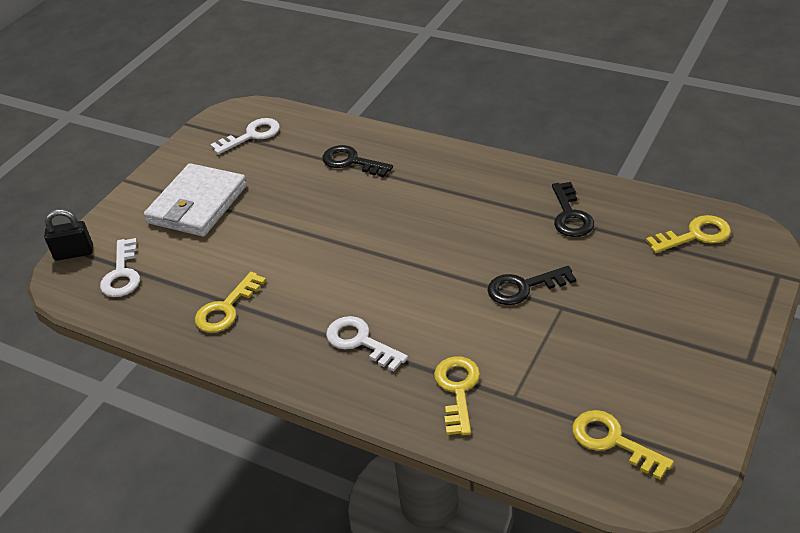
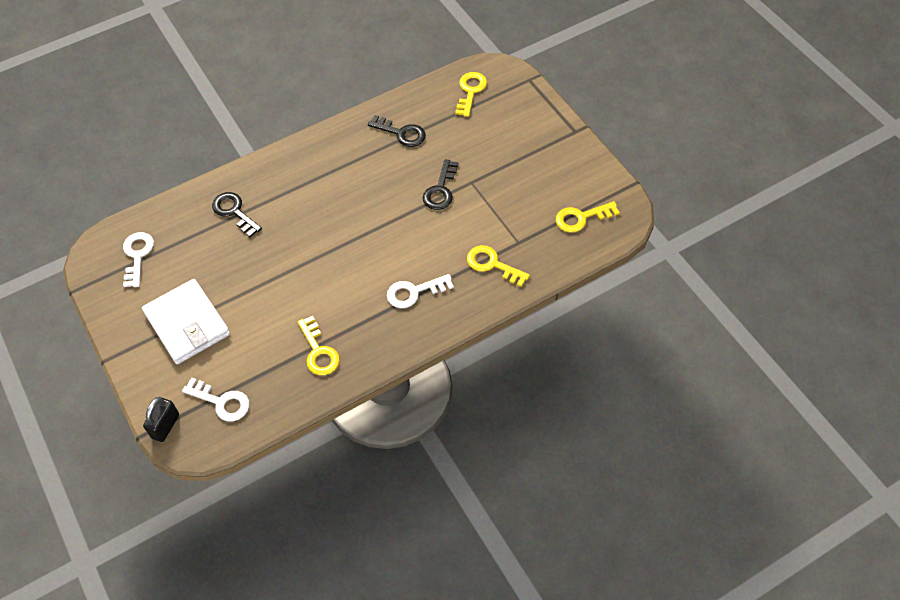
camera: 60 degrees left, 15 degrees up
(351, 162) = (234, 212): black key -> black key turned 75 degrees clockwise

